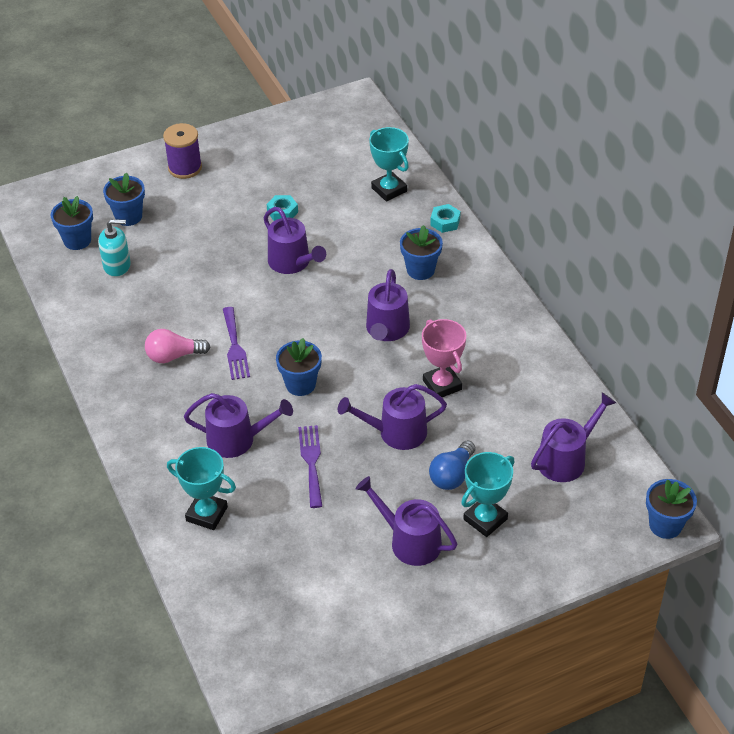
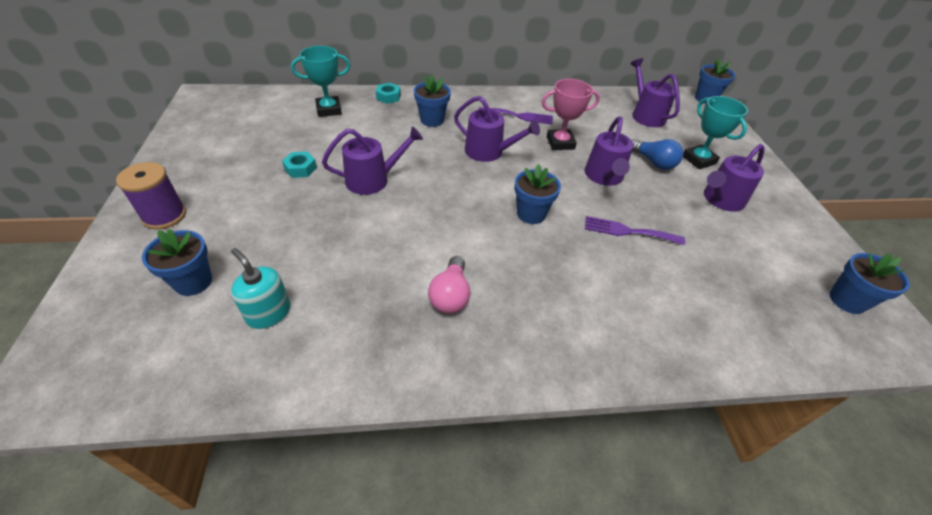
camera: 75 degrees left, 0 degrees up
(77, 240) = (185, 345): blue flower pot -> blue flower pot (847, 300)
(117, 265) = (268, 313): turquoise soap dispenser -> turquoise soap dispenser turned 60 degrees counterclockwise
(207, 514) = (687, 323): turquoise trophy -> none
(235, 347) = (462, 244): purple fork -> purple fork (519, 116)
(237, 439) = (589, 274): purple watering can -> none

